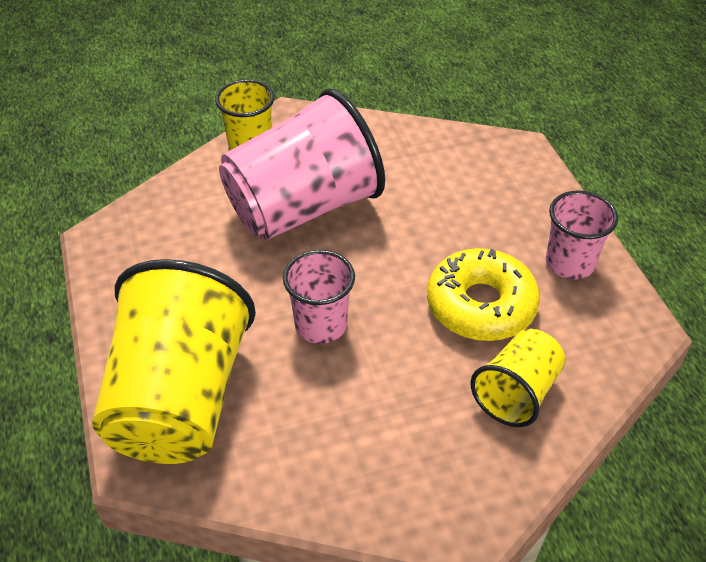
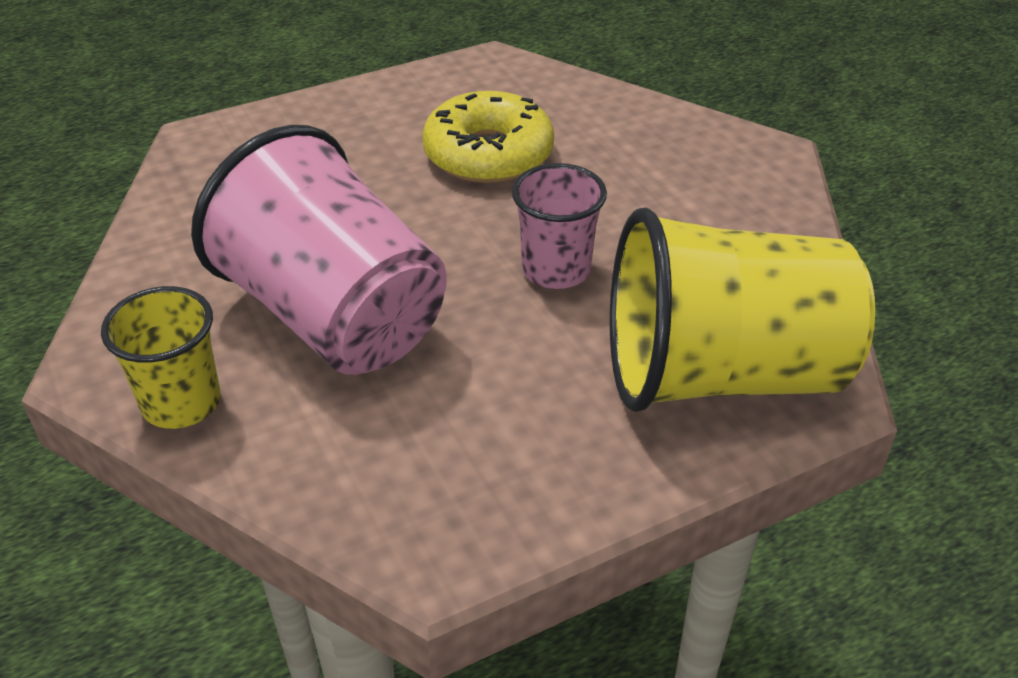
camera: 100 degrees left, 5 degrees down
(516, 393) = (602, 128): yellow cup -> none
(569, 263) = (409, 100): pink cup -> none

